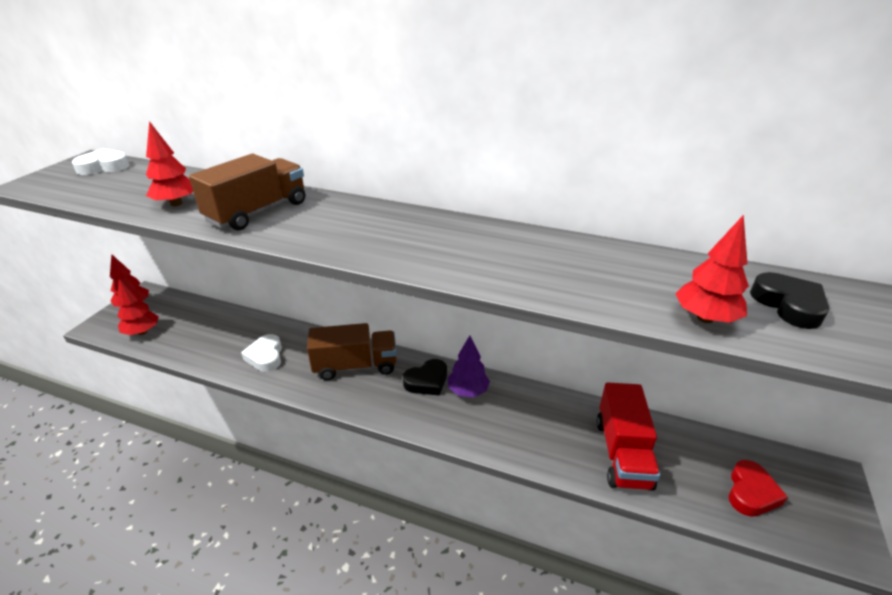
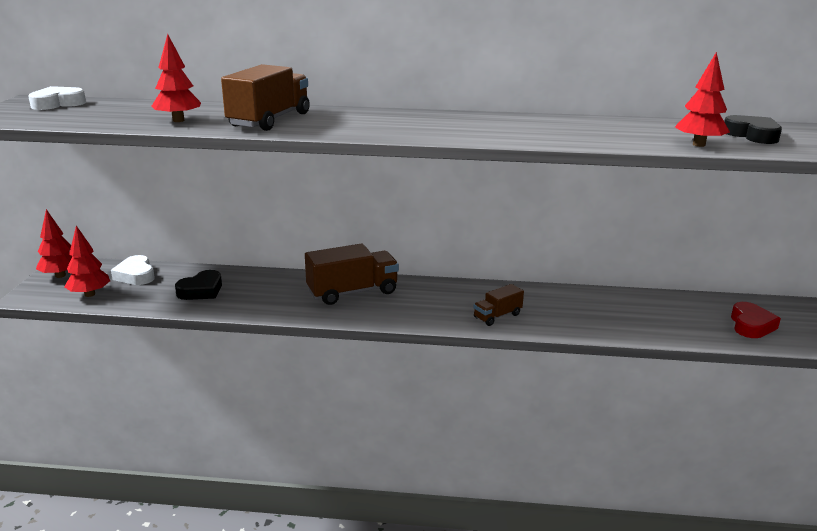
camera: 15 degrees left, 10 degrees down
(265, 356) = (250, 296): white heart -> white heart (136, 275)
(427, 381) = (432, 294): black heart -> black heart (201, 290)
(468, 391) = (476, 296): purple tree -> none
(476, 424) = (497, 316): none -> brown truck
(622, 453) = (637, 316): red truck -> none

